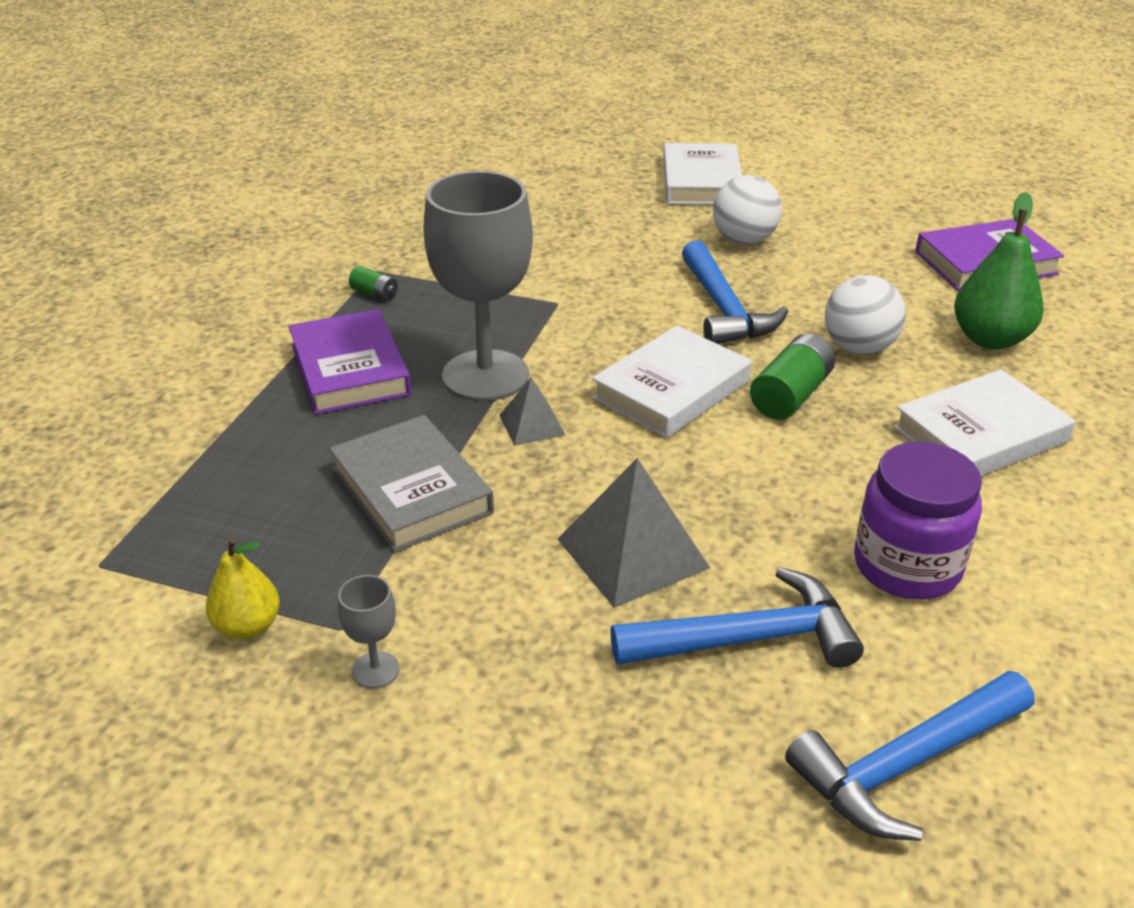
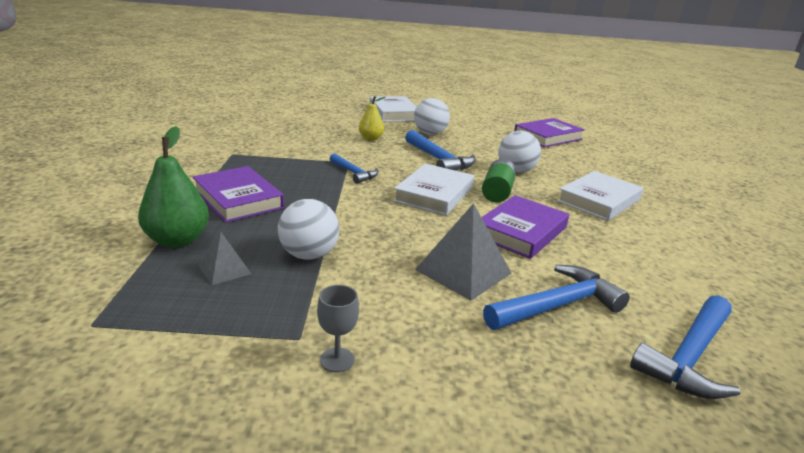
camera: 20 degrees left, 10 degrees down
(248, 626) = (228, 347): yellow pear -> yellow pear (371, 138)
(374, 294) = (237, 164): green battery -> none
(411, 490) = (309, 255): grey book -> white ball
(485, 376) = (325, 196): grey goblet -> none
(532, 425) = (366, 216): grey pyramid -> grey pyramid (224, 269)
(555, 329) = (354, 173): none -> blue hammer
(779, 487) = (520, 231): none -> purple book
(907, 566) = (611, 259): purple jar -> none
(990, 339) = (572, 164): green pear -> green pear (178, 240)

